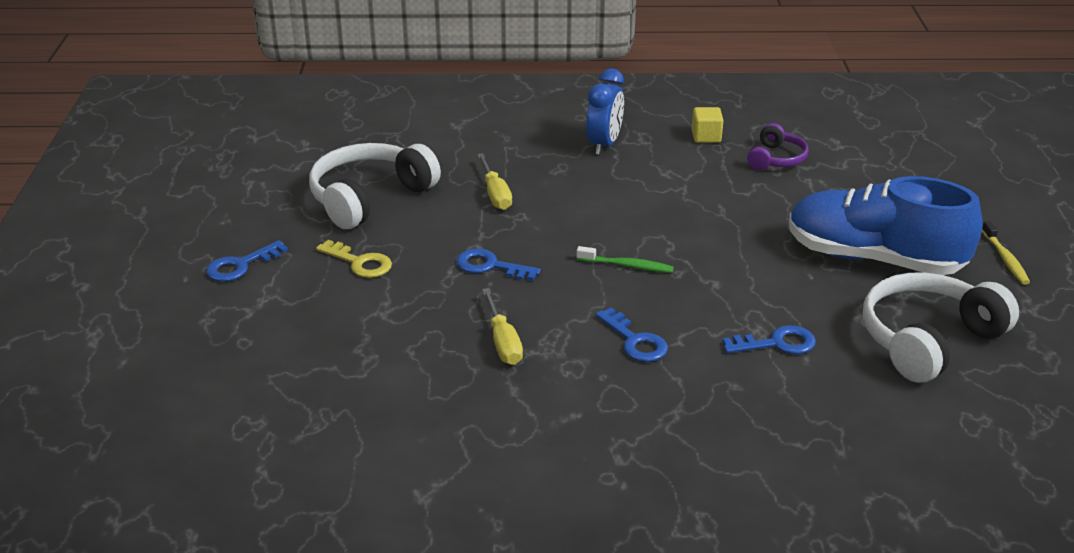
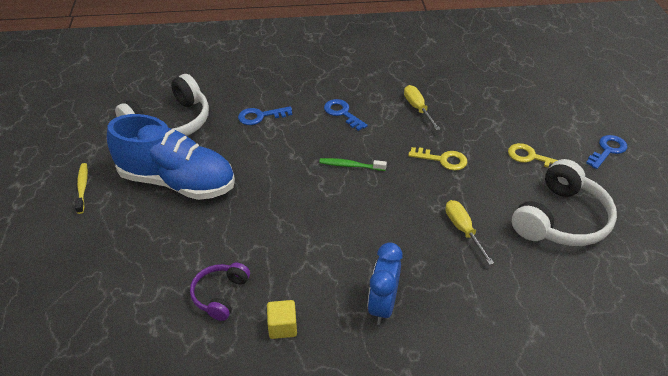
camera: 175 degrees right, 10 degrees up
(490, 266) = (443, 160): blue key -> yellow key

